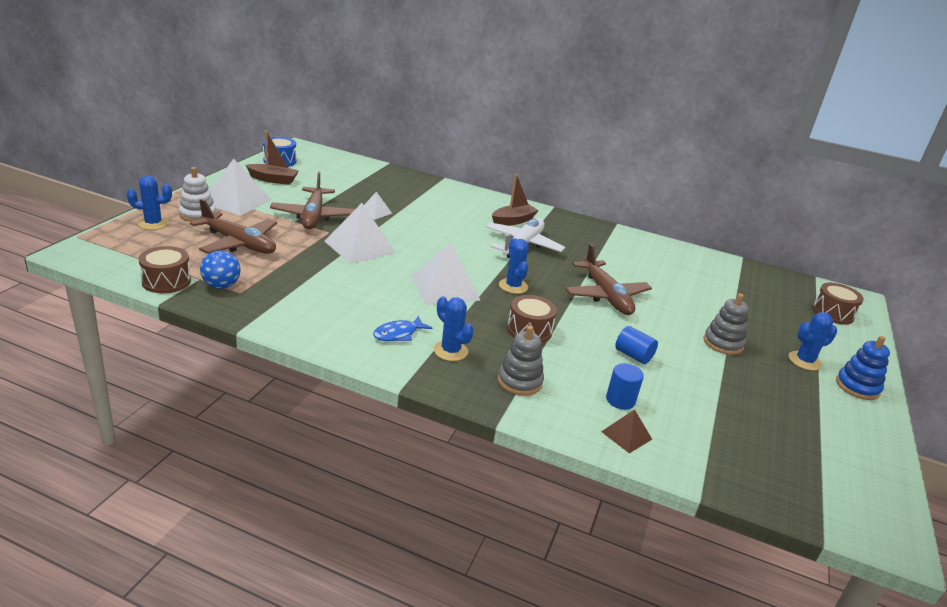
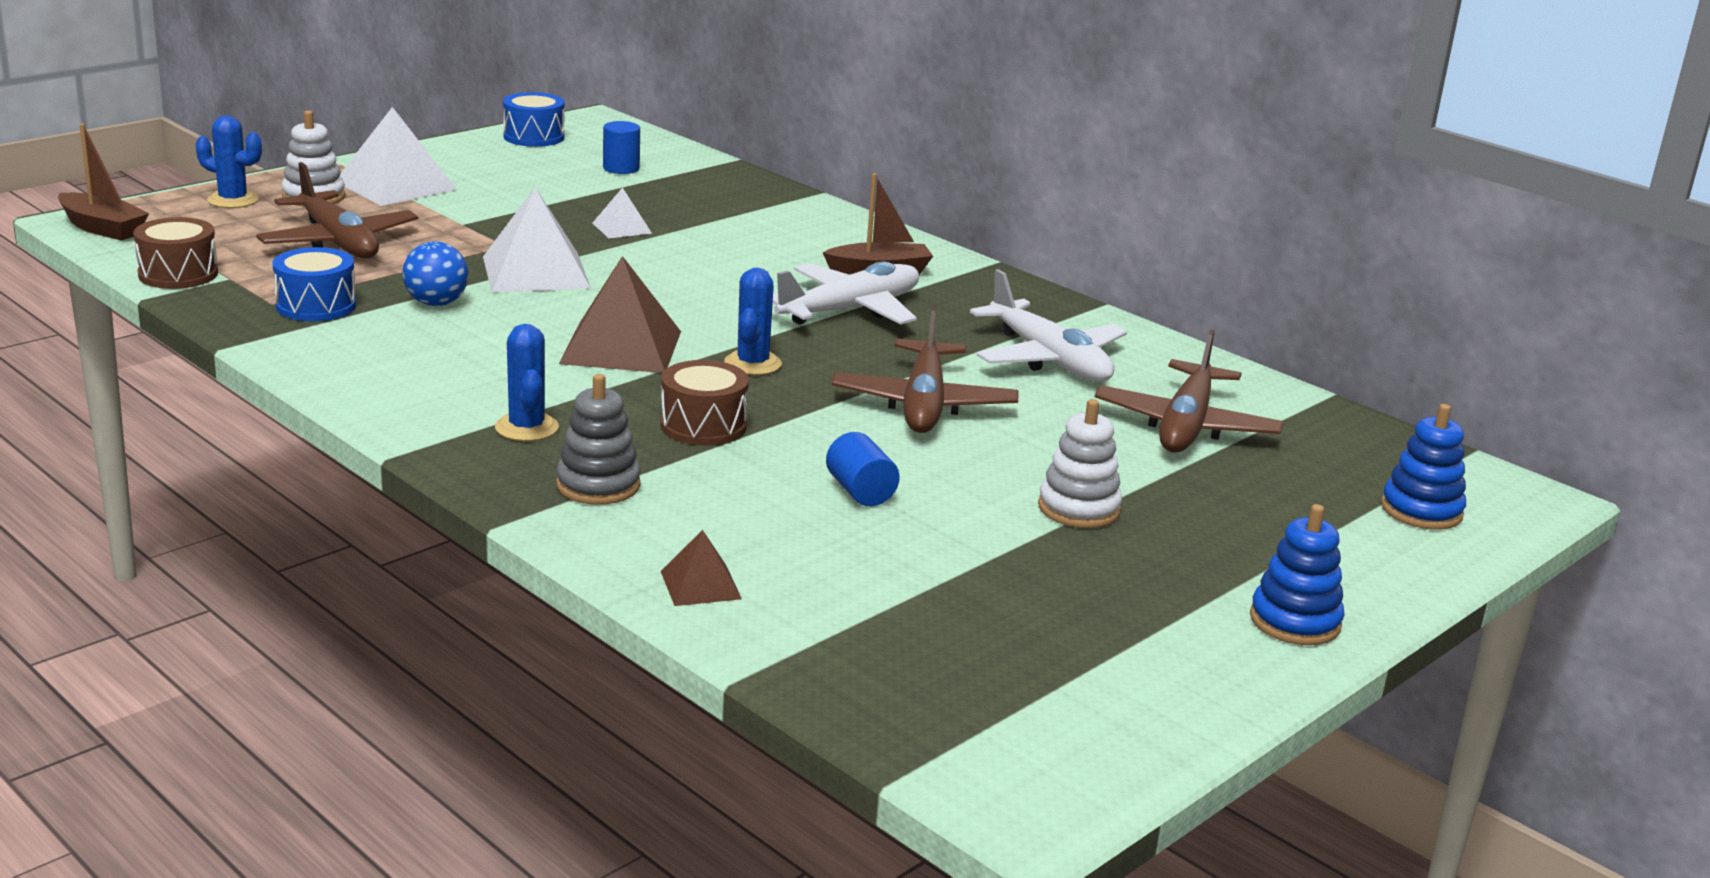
camera: 25 degrees right, 5 degrees down
(221, 285) = (253, 291): blue ball -> blue ball (436, 303)
(266, 290) = (316, 306): none -> blue drum
(273, 179) = (491, 162): brown boat -> brown boat (103, 228)
(313, 216) = (504, 220): brown plane -> brown plane (1186, 426)
(398, 334) = (464, 393): blue fish -> none
(445, 288) = (621, 347): white pyramid -> brown pyramid
(620, 400) = (751, 542): blue cylinder -> blue cylinder (621, 168)
(627, 259) = (1048, 359): none -> white plane
(723, 343) = (1078, 509): grey stacking toy -> white stacking toy
(804, 361) = (1228, 564): blue cactus -> none
(832, 313) = (1421, 510): brown drum -> blue stacking toy

